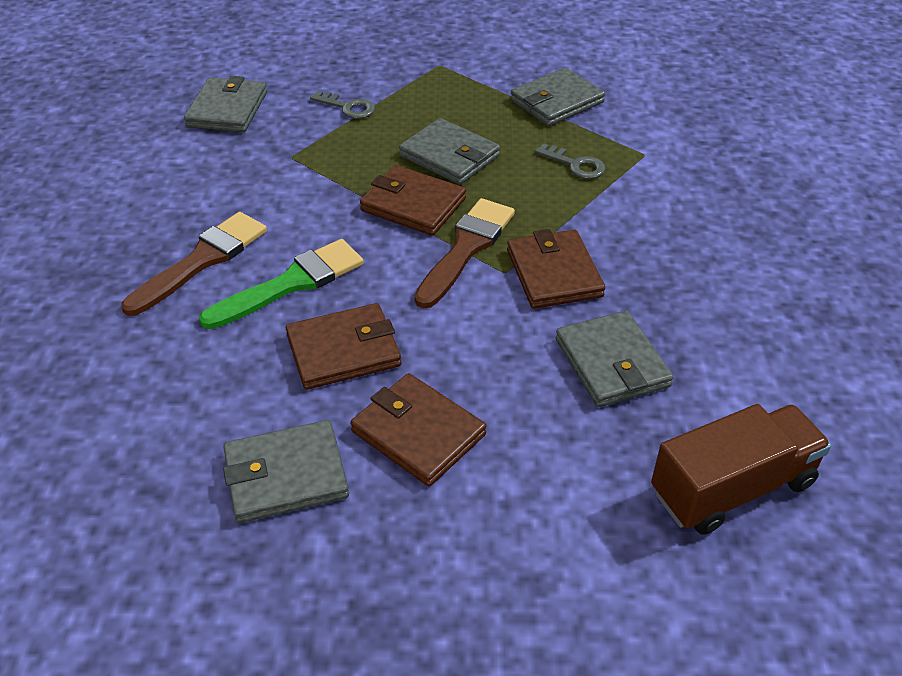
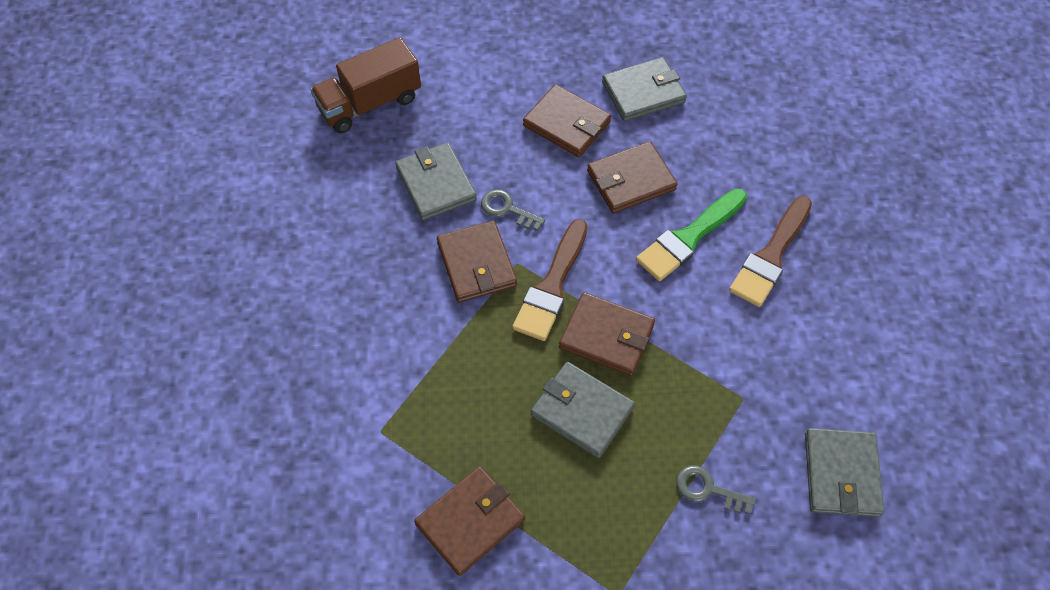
camera: 175 degrees right, 15 degrees up
(556, 101) = (470, 522): grey wallet -> brown wallet
(575, 165) = (453, 407): grey key -> grey key (507, 209)

